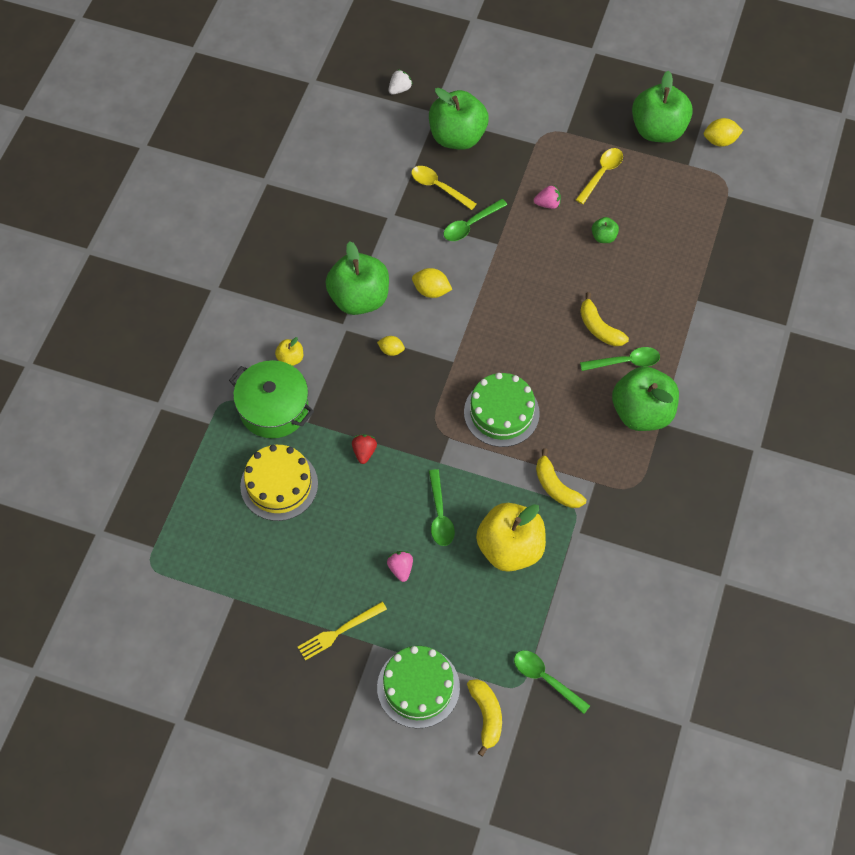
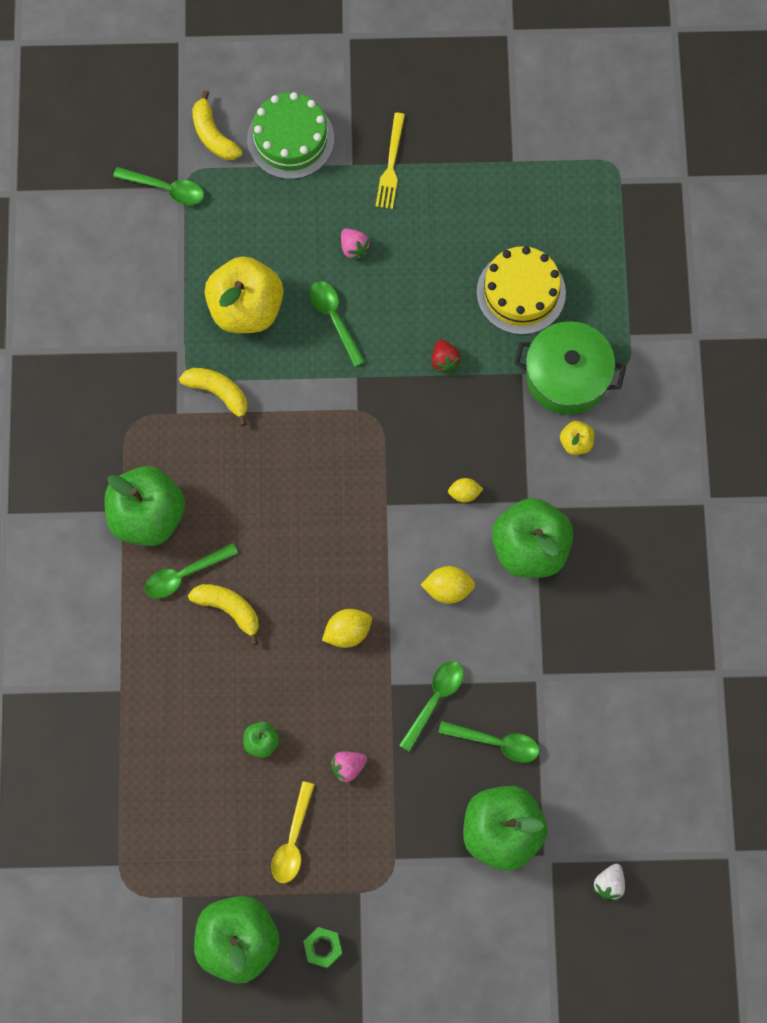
camera: 160 degrees right, 10 degrees up
(339, 631) = (391, 165): yellow fork -> yellow fork turned 150 degrees clockwise
(438, 187) = (496, 742): yellow spoon -> green spoon
(501, 412) = (308, 460): green cake -> none
(602, 110) = (323, 948): none -> green nut
(720, 141) = (149, 954): yellow lemon -> yellow lemon (347, 632)

